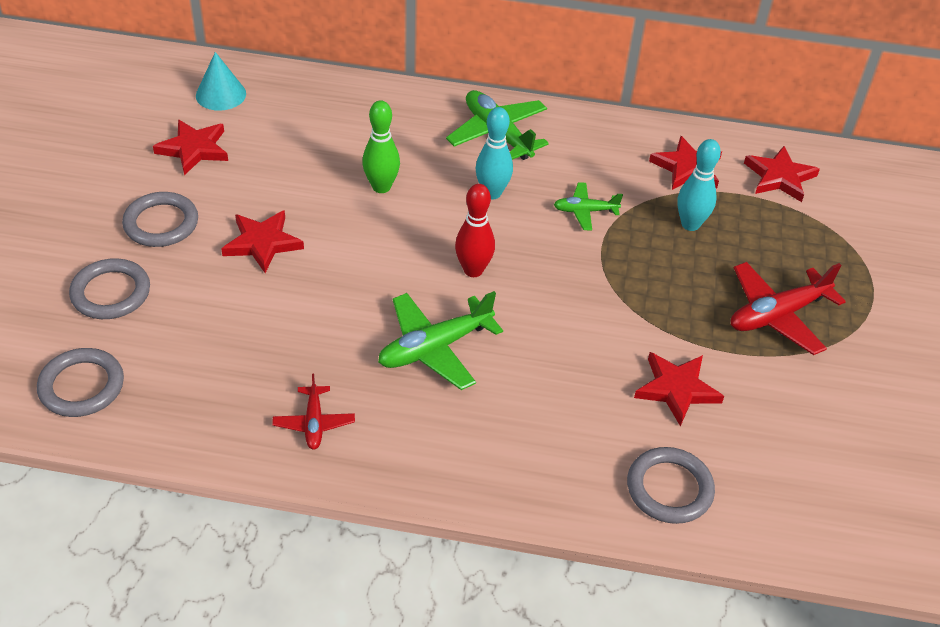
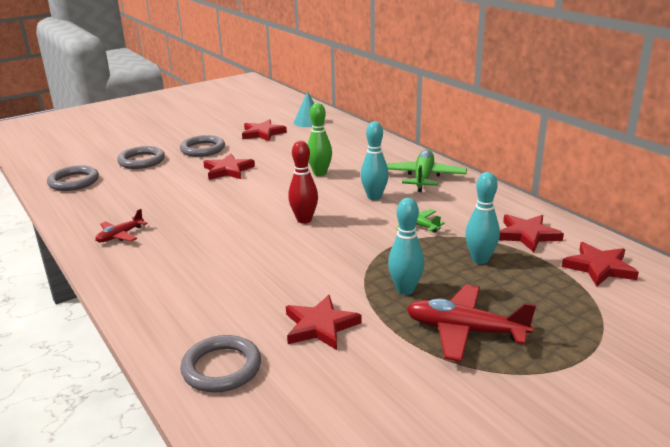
camera: 50 degrees right, 20 degrees down
(435, 348) = (225, 238): green plane -> none
(682, 301) = (405, 290): none -> turquoise bowling pin

